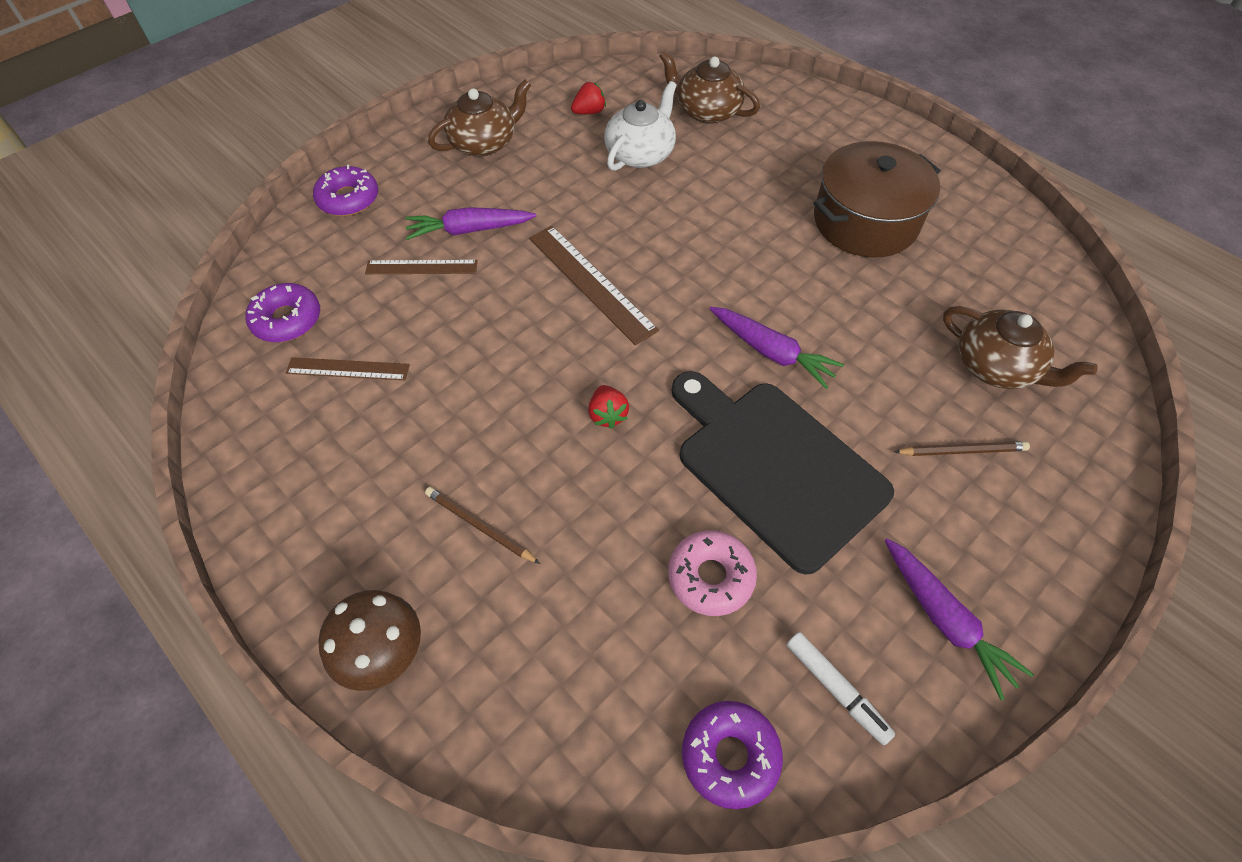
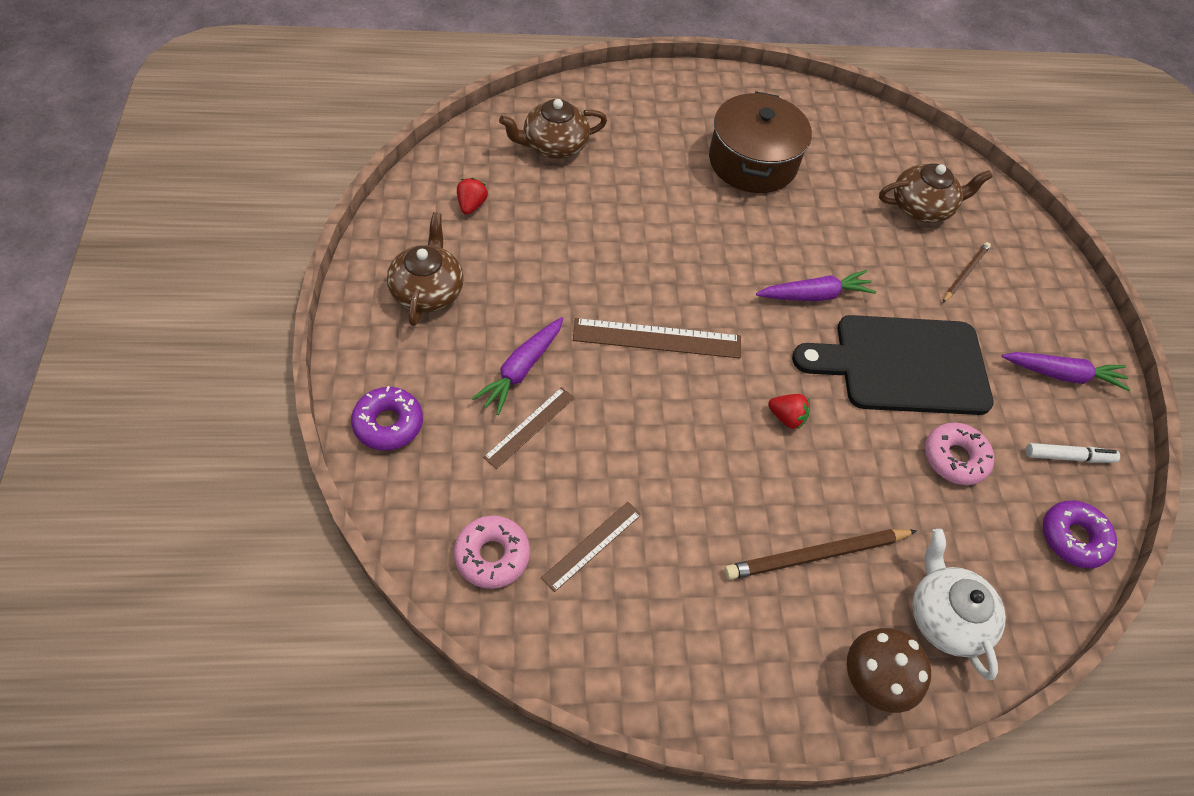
camera: 55 degrees left, 0 degrees up
(287, 320) = (492, 555): purple donut -> pink donut
(479, 526) = (816, 556): brown pencil -> brown pencil, size x1.65
(640, 154) = (555, 213): white teapot -> white teapot (946, 617)

